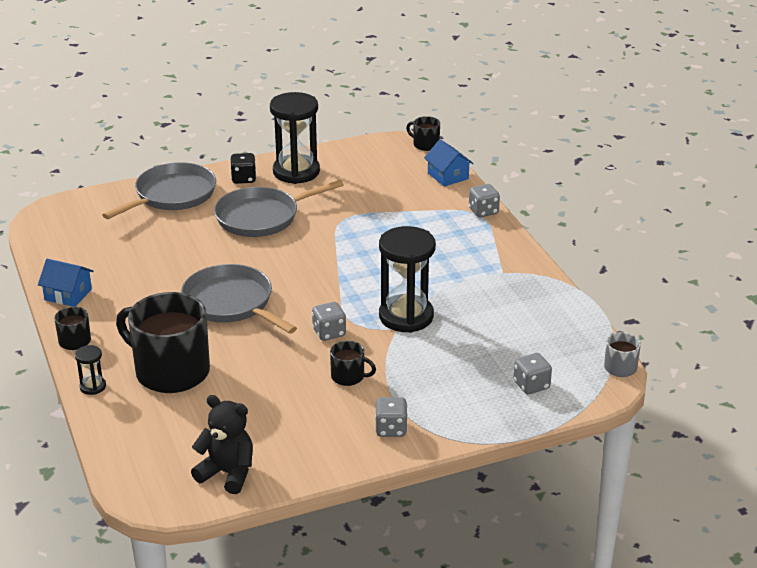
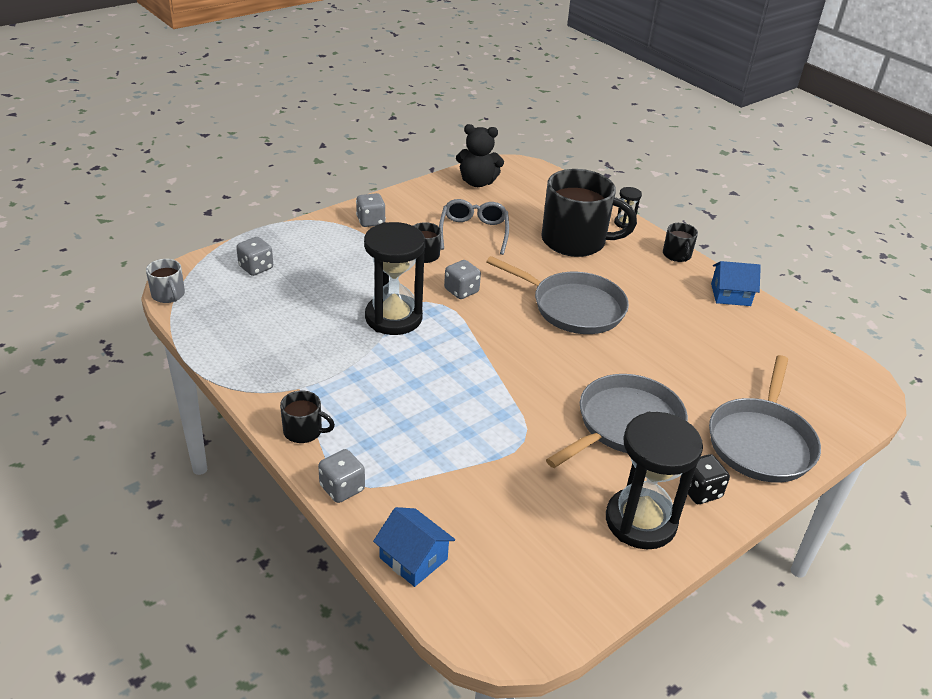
camera: 160 degrees right, 5 degrees up
(277, 398) = (473, 232): none -> grey glasses
(425, 144) = (477, 639): black mug -> black mug (304, 431)

